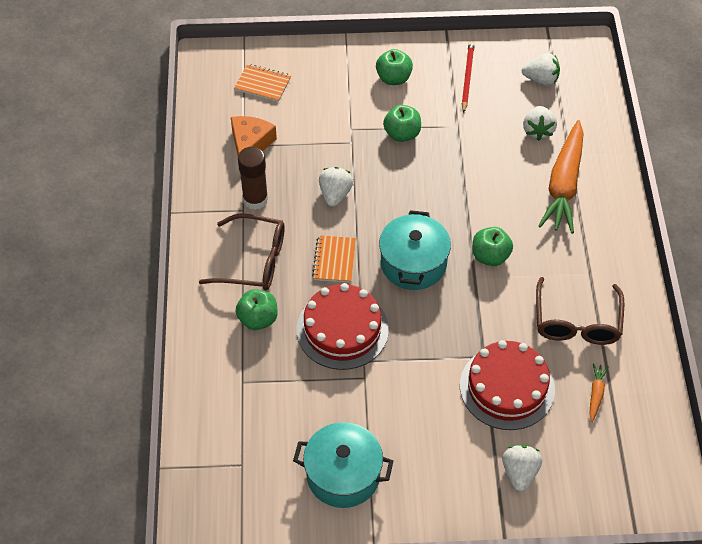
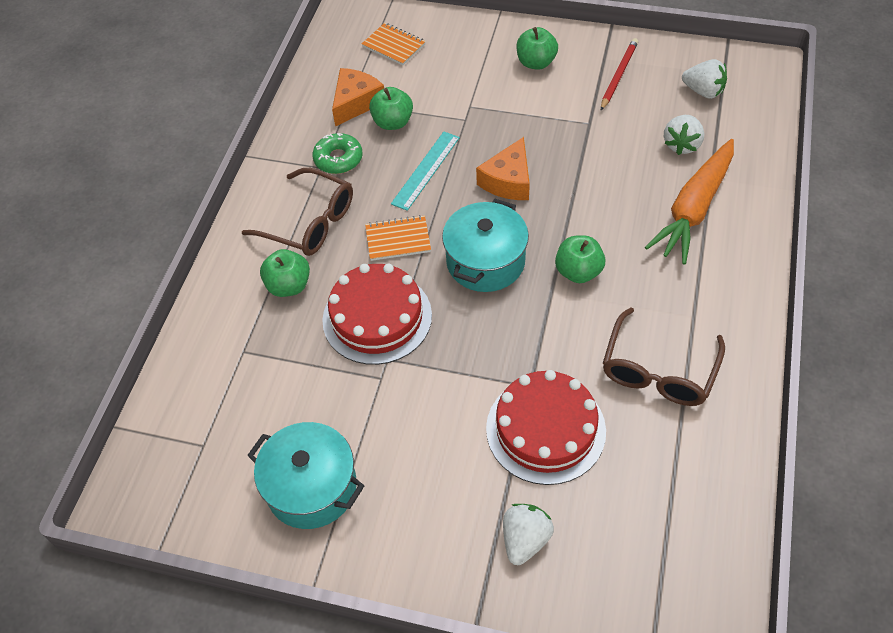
camera: 20 degrees right, 0 degrees up
(255, 199) = (338, 159): brown glue stick -> green donut
(334, 260) = (398, 239): orange notebook -> orange notebook turned 60 degrees clockwise
(335, 194) = (426, 170): white strawberry -> turquoise ruler
(402, 134) = (524, 121): green apple -> green apple (393, 122)
(407, 190) = (508, 181): none -> orange cheese
(596, 394) = (655, 464): orange carrot -> none

